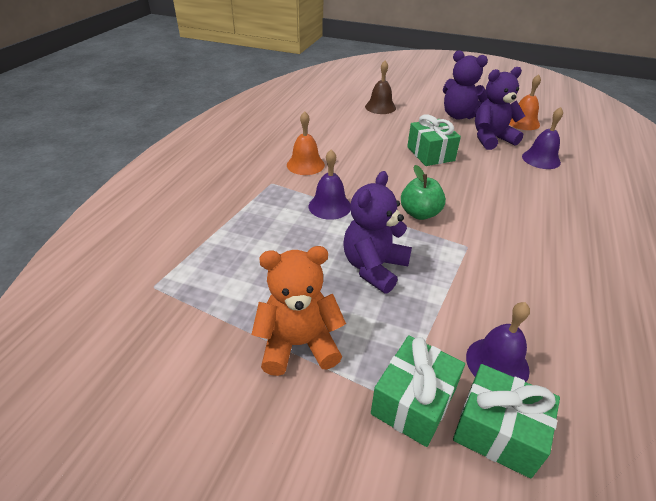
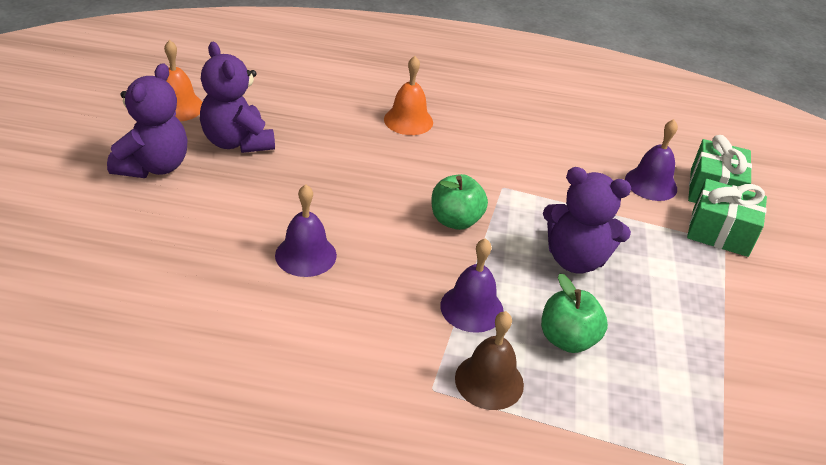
camera: 105 degrees left, 0 degrees up
(291, 242) = (567, 339): none -> green apple
(298, 344) = (713, 310): orange teddy bear -> none
(305, 164) = (362, 351): orange bell -> orange bell (408, 120)
(380, 107) = (113, 262): brown bell -> brown bell (489, 381)
(430, 154) = (295, 204): green gift -> none
(541, 159) = (291, 109): purple bell -> purple bell (305, 255)

